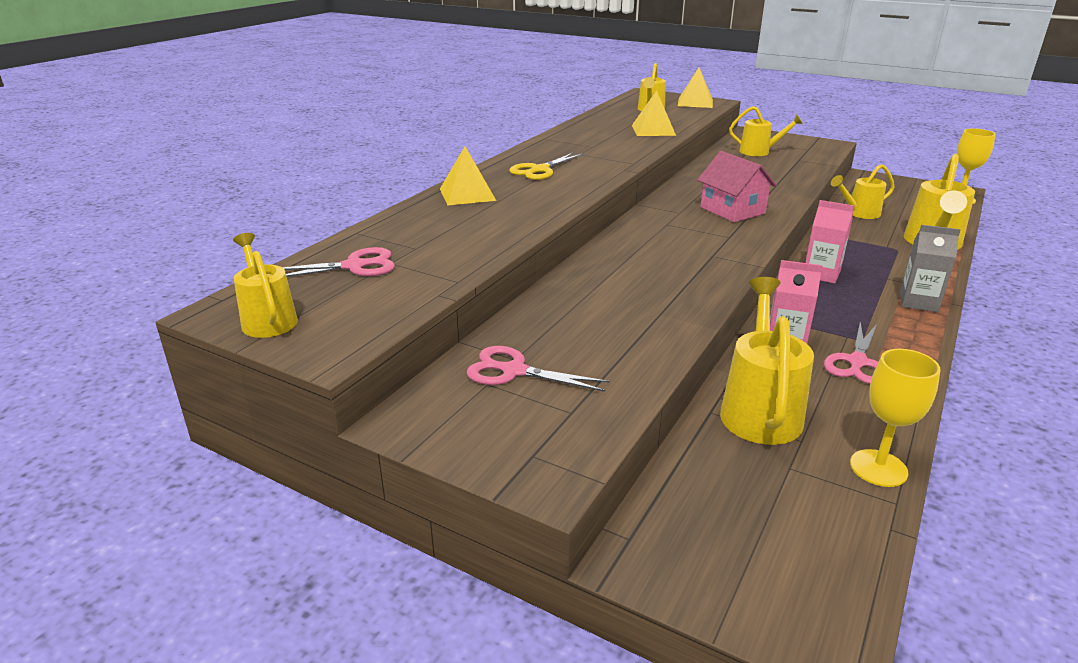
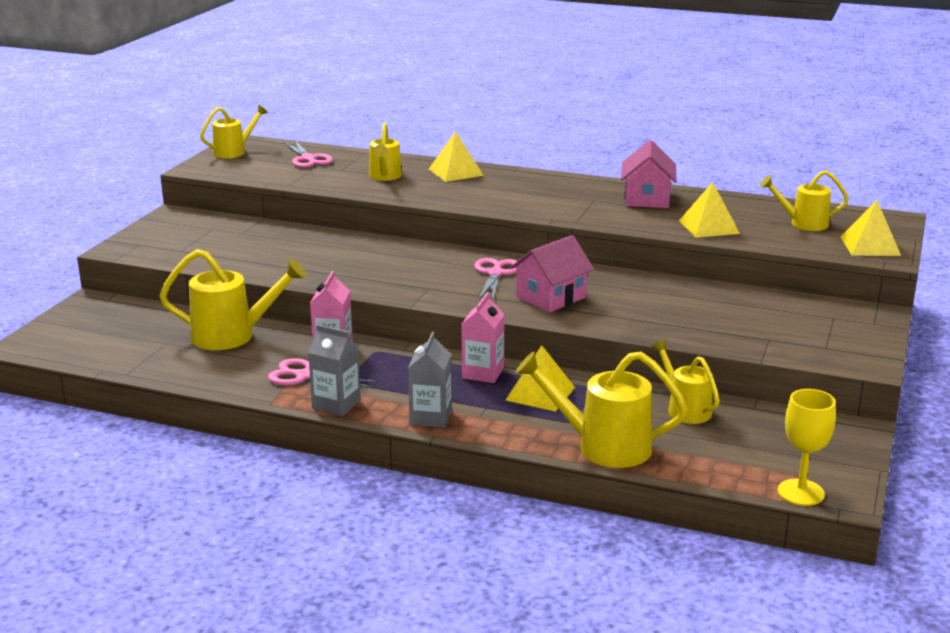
camera: 80 degrees right, 5 degrees down
(514, 371) = (226, 234): pink scissors -> pink scissors (495, 274)
(540, 170) = (532, 189): yellow scissors -> none
(582, 139) = (647, 199): none -> pink house
(759, 152) = (784, 316): yellow watering can -> yellow watering can (384, 177)
(853, 255) = (540, 393): none -> yellow pyramid
(878, 468) = (162, 371): yellow goblet -> none
(915, 346) = (336, 405): none -> grey carton

